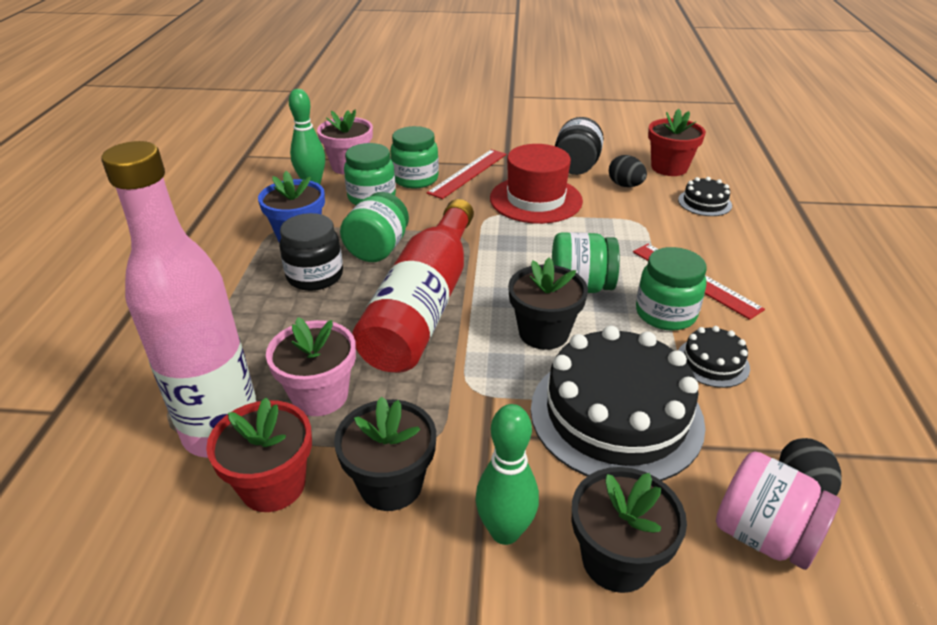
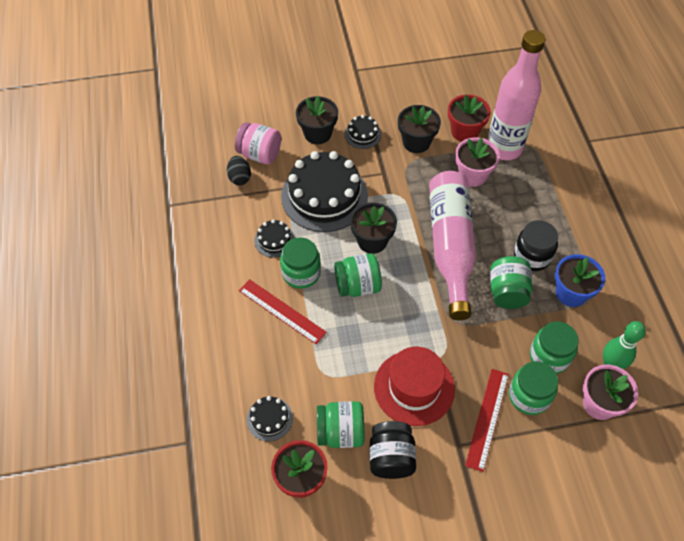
camera: 165 degrees right, 20 degrees up
(424, 305) = (450, 247): red bottle -> pink bottle
(505, 531) = (362, 134): green bowling pin -> black cake
(625, 185) = (340, 432): black egg -> green jar

